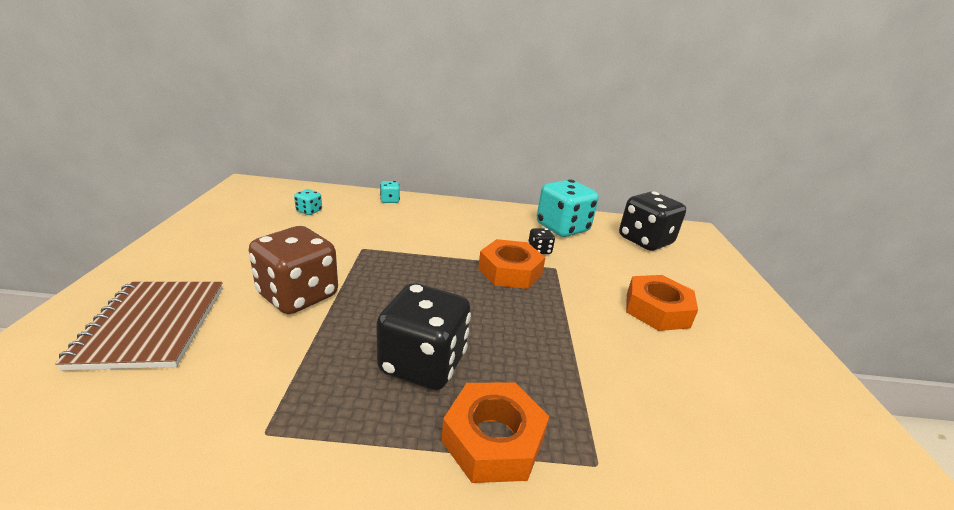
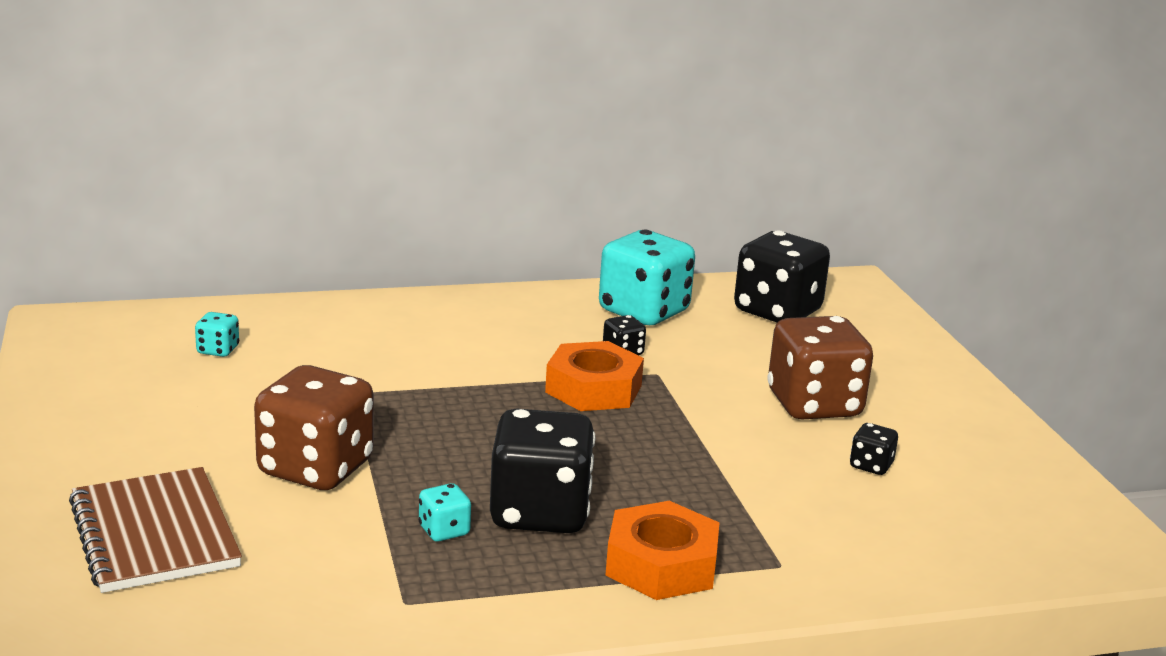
camera: 15 degrees left, 5 degrees down
(389, 200) = (336, 310): turquoise dice -> turquoise dice (444, 531)
(657, 310) = (814, 405): orange nut -> brown dice
(693, 371) = (871, 466): none -> black dice

